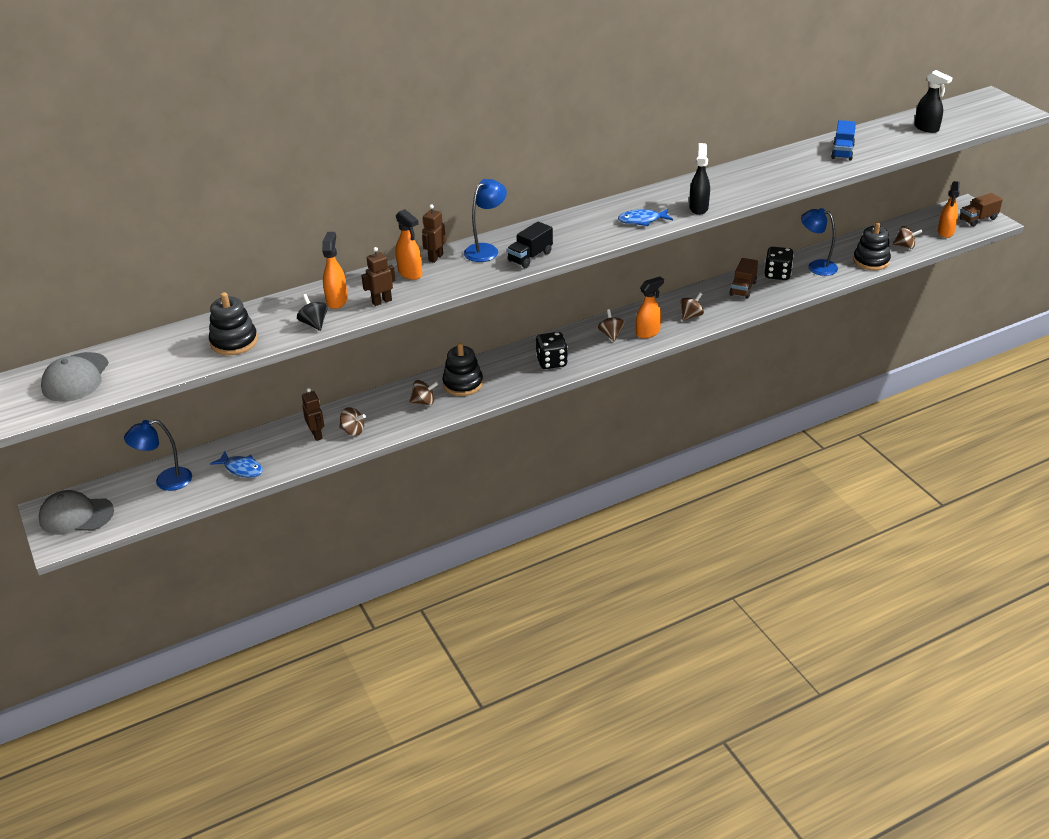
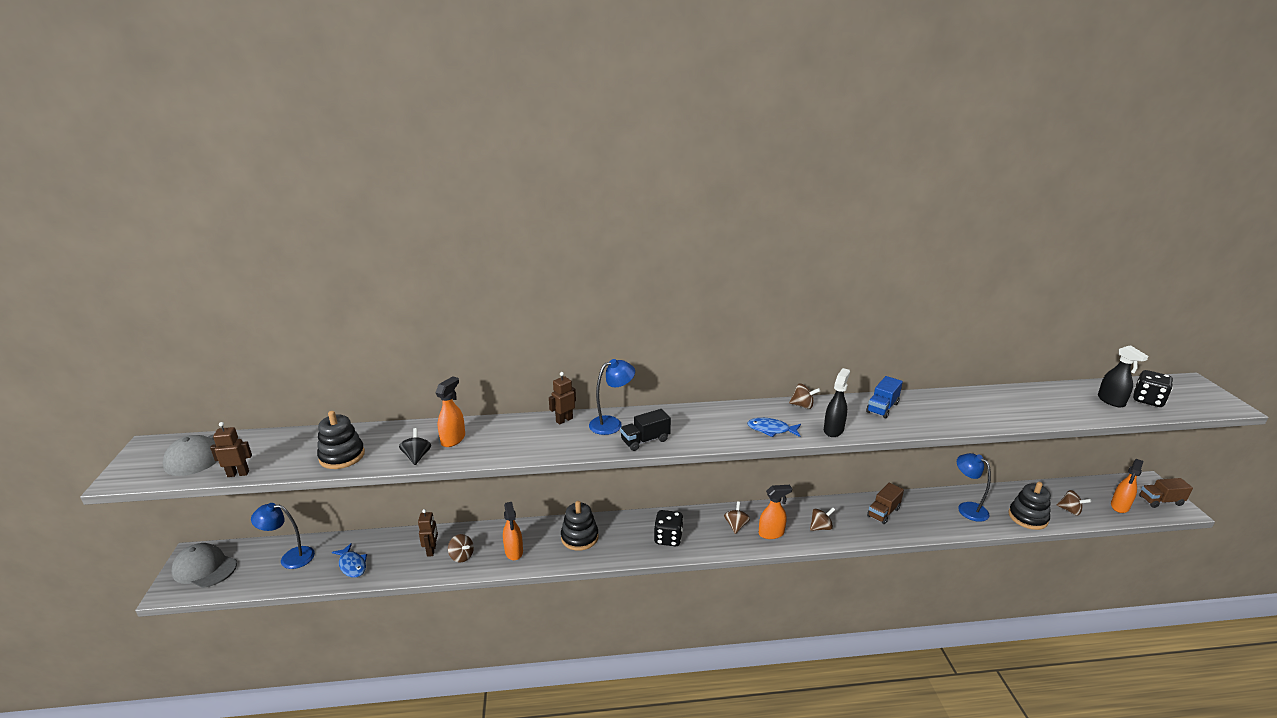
camera: 20 degrees right, 10 degrees down
(381, 301) = (487, 450): brown robot -> brown robot (238, 474)
(410, 273) = (532, 429): orange spray bottle -> orange spray bottle (514, 552)
(424, 402) = (536, 545): brown spinning top -> brown spinning top (802, 405)
(777, 274) = (924, 506): black dice -> black dice (1148, 400)
(842, 152) = (1008, 406): blue truck -> blue truck (882, 408)

